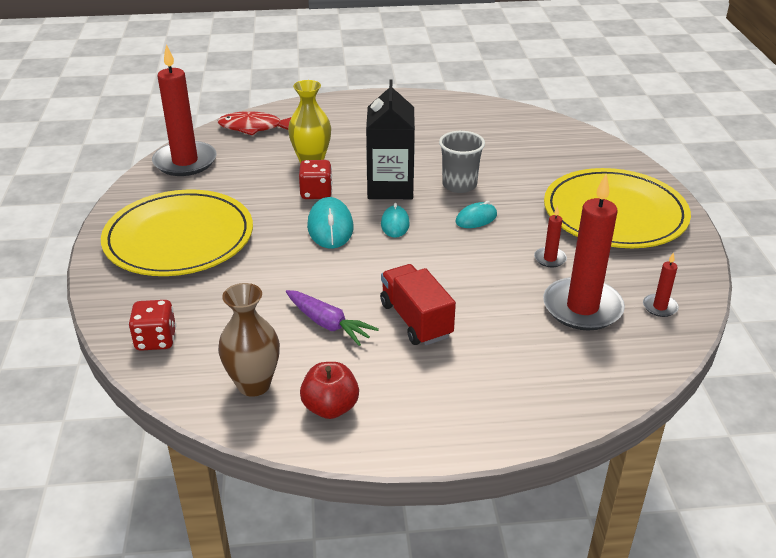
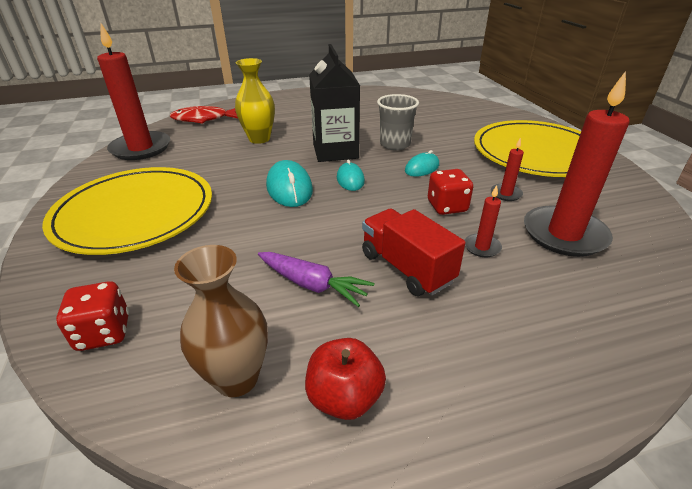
camera: 10 degrees left, 0 degrees up
(316, 193) = (269, 161): red dice -> red dice (447, 207)
(660, 307) = (634, 225): red candle -> red candle (482, 247)

